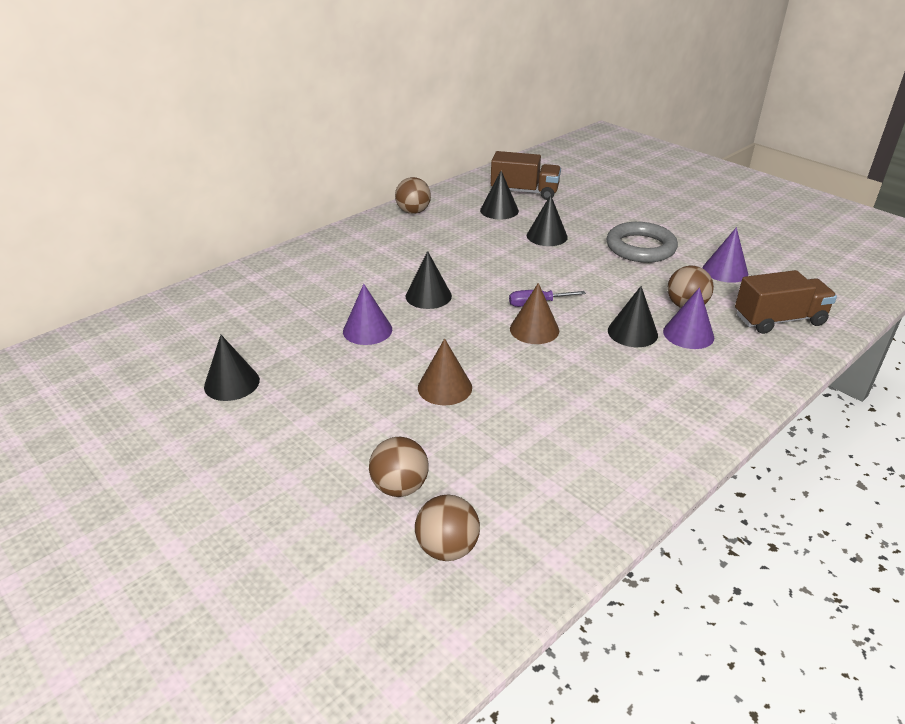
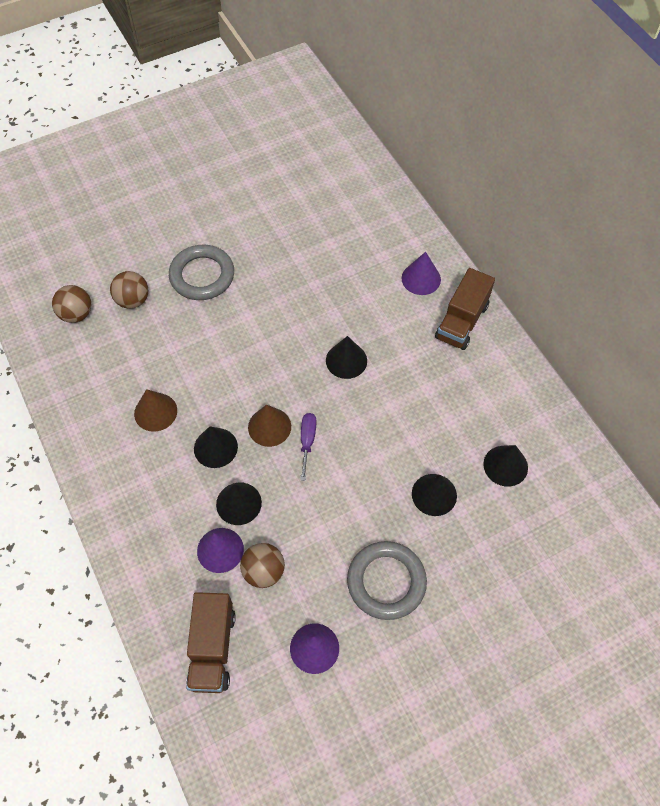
camera: 105 degrees right, 25 degrees up
(232, 383) = (270, 223): black cone -> black cone (215, 447)
(336, 426) = (202, 276): none -> grey ring
(367, 330) = (308, 309): purple cone -> purple cone (421, 278)
(413, 212) = (517, 381): brown ball -> none
(445, 387) = (218, 345): brown cone -> brown cone (155, 412)
(524, 192) = (551, 508): brown truck -> brown truck (462, 321)

